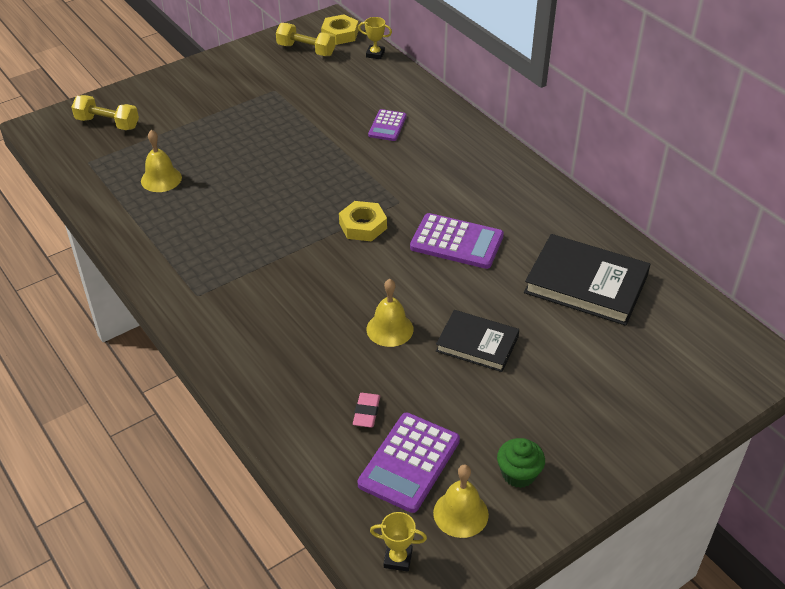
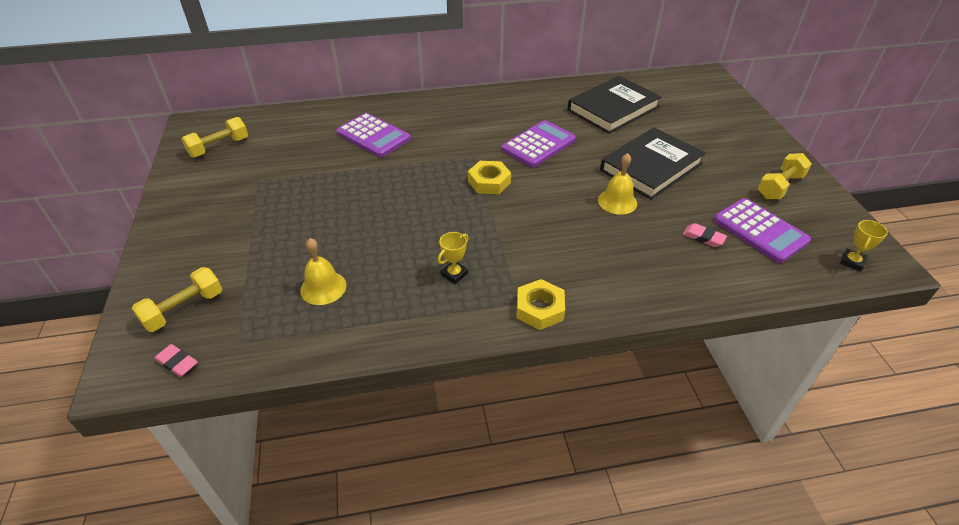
camera: 65 degrees left, 0 degrees up
(58, 144) = (177, 362): none -> pink eraser
(340, 34) = (219, 124): yellow nut -> yellow nut (539, 309)
(375, 54) = (270, 115): yellow trophy -> yellow trophy (454, 274)
(387, 126) = (373, 136): purple calculator -> purple calculator, size x1.65
(460, 513) = (812, 221): yellow bell -> none
(477, 343) = (650, 167): black book -> black book, size x1.59
(518, 474) = (779, 186): green cupcake -> yellow dumbbell

